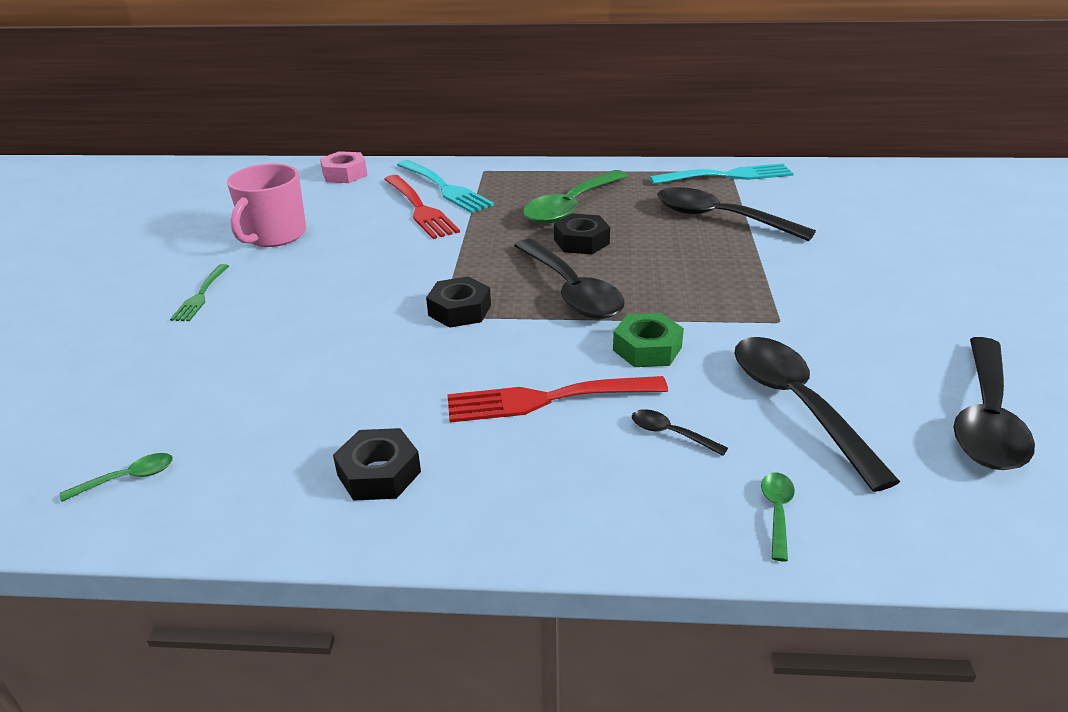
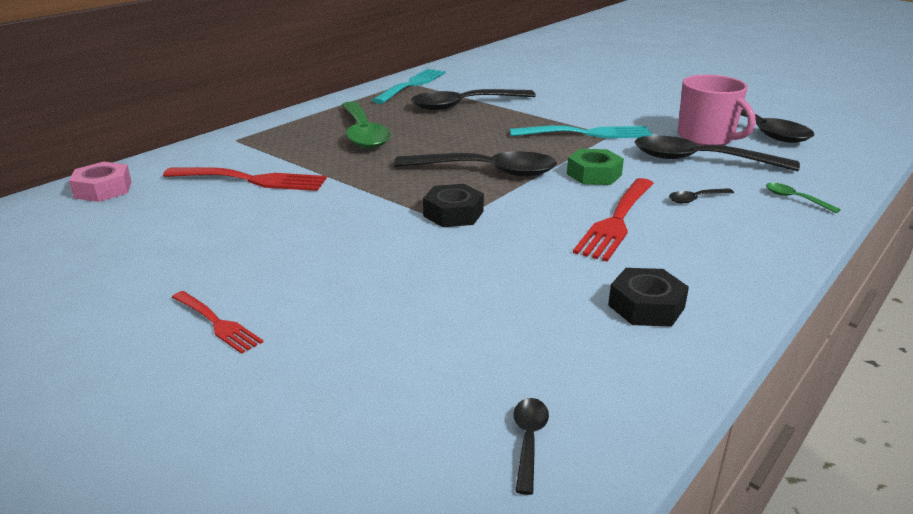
camera: 55 degrees left, 5 degrees down
(128, 478) = (528, 440): green spoon -> black spoon
(201, 295) = (217, 323): green fork -> red fork
(274, 235) = (161, 254): pink mug -> pink mug (706, 138)
(445, 188) = (235, 161): turquoise fork -> turquoise fork (587, 133)
(581, 241) = (422, 147): black nut -> none

